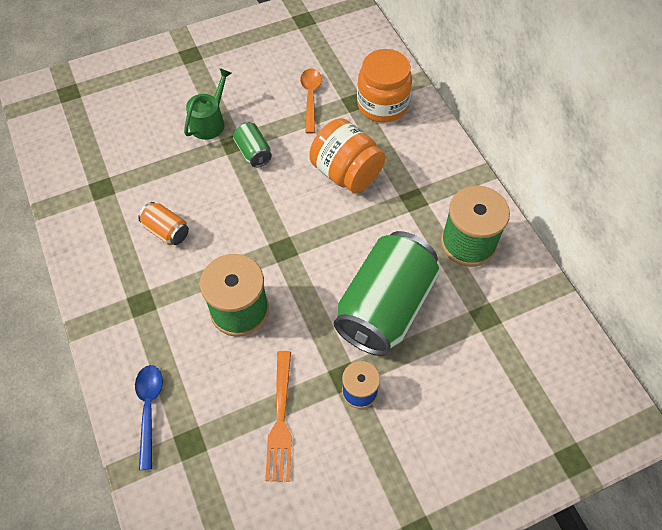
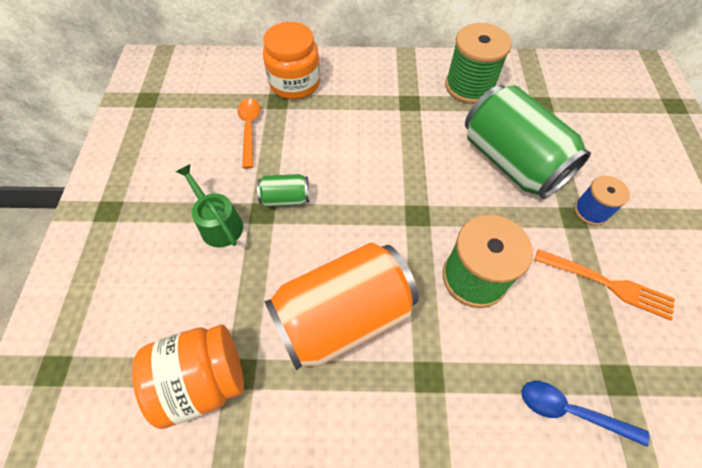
camera: 65 degrees left, 0 degrees up
(166, 231) = (343, 316): orange can -> orange can, size x2.27
(310, 98) = (249, 129): orange spoon -> orange spoon turned 60 degrees clockwise
(346, 173) = (355, 136): orange jar -> orange jar (203, 380)

